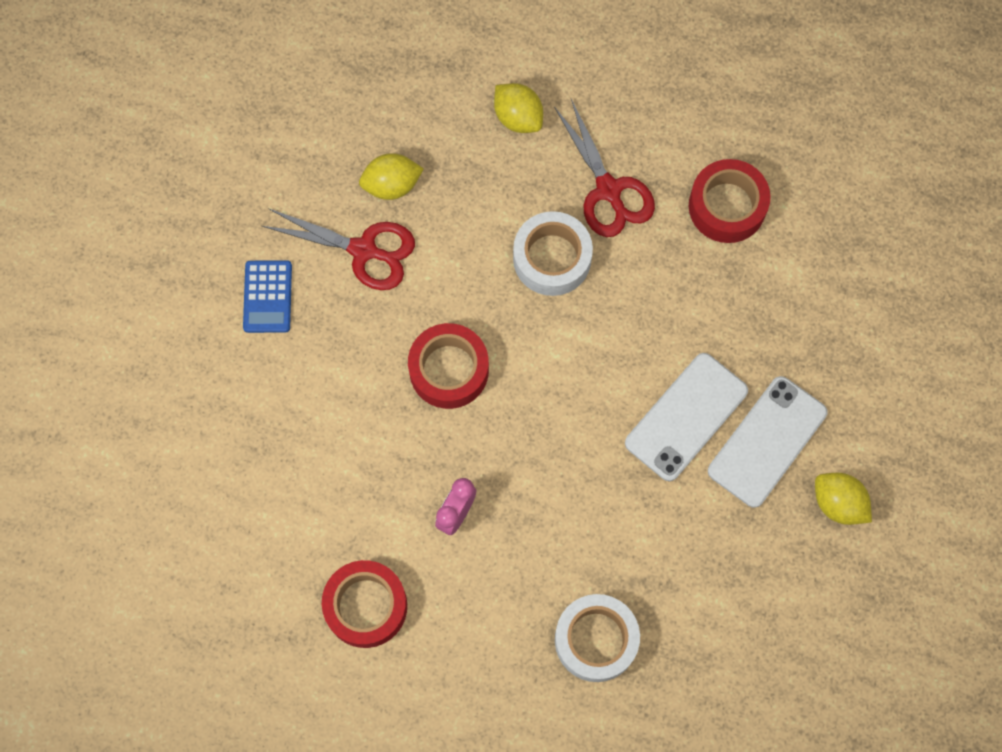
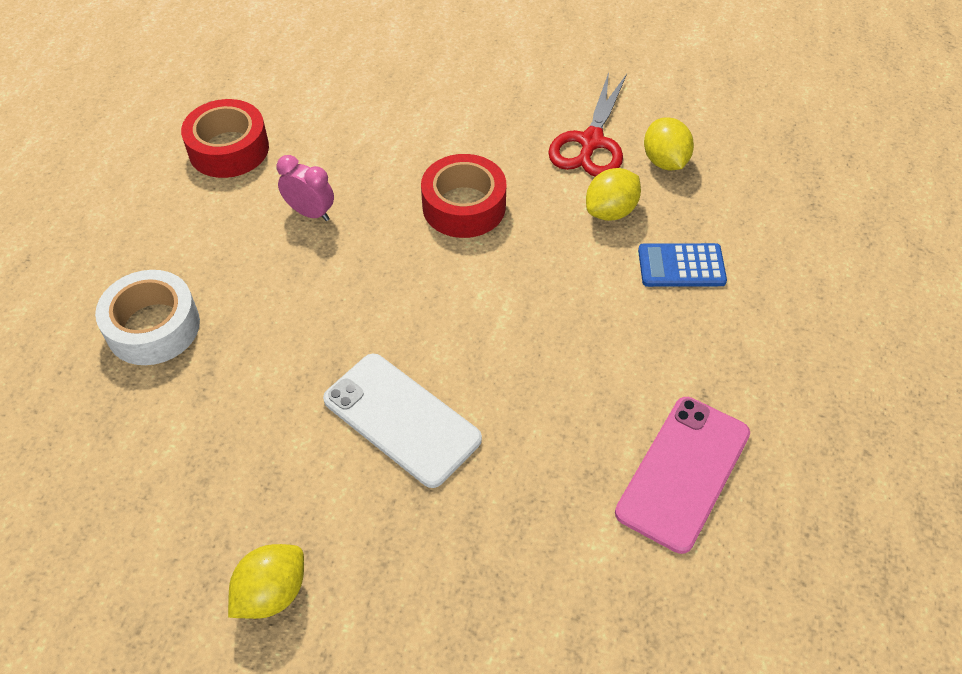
camera: 90 degrees right, 20 degrees down
(268, 297) = (538, 79): blue calculator -> blue calculator (681, 266)
(518, 117) = (764, 262): yellow lemon -> yellow lemon (610, 211)
(552, 258) = (595, 292): white tape -> none
(608, 190) = (687, 346): red scissors -> none
(727, 206) = (683, 472): red tape -> pink phone
(767, 441) = (364, 508): white phone -> none

